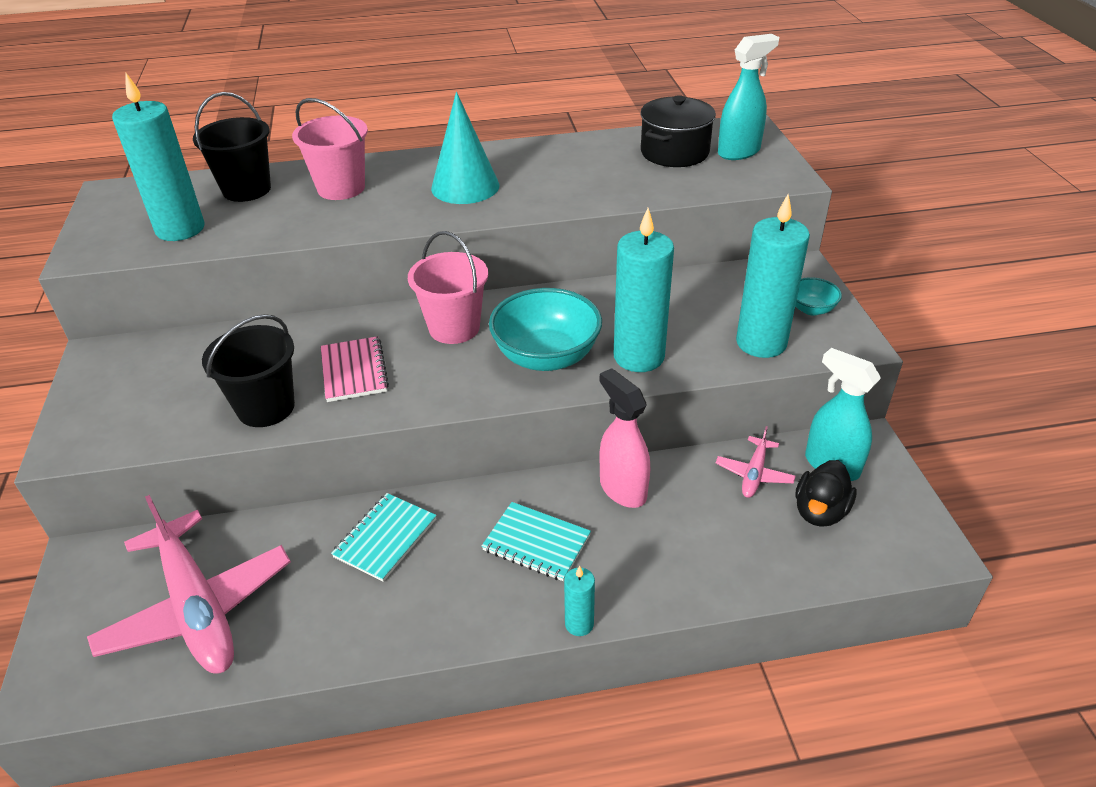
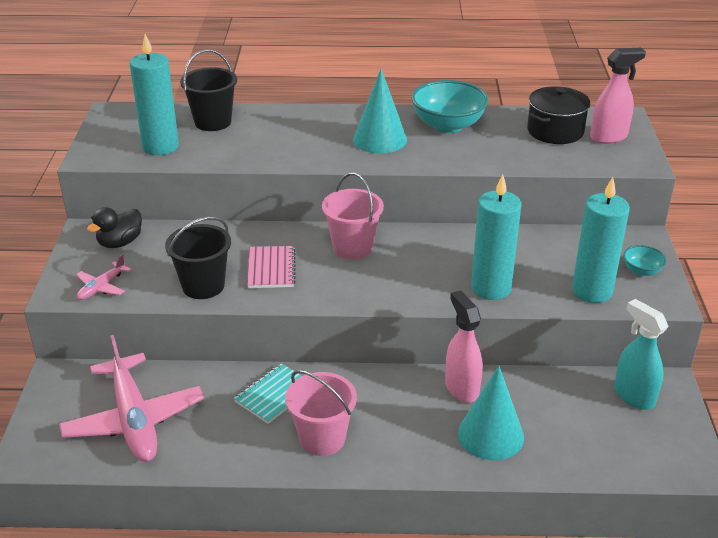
camera: 10 degrees right, 5 degrees down
(341, 188) = (284, 129): pink bucket -> pink bucket (322, 438)
(536, 543) = (386, 415): turquoise notebook -> none
(546, 356) = (419, 278): turquoise bowl -> turquoise bowl (448, 125)
(579, 624) = (405, 475): turquoise candle -> none
(674, 548) = (490, 435): none -> turquoise cone
(739, 152) = (609, 137): turquoise spray bottle -> pink spray bottle
(754, 474) = (569, 393): pink plane -> pink plane (102, 287)
(820, 511) = (613, 427): black duck -> black duck (120, 243)

